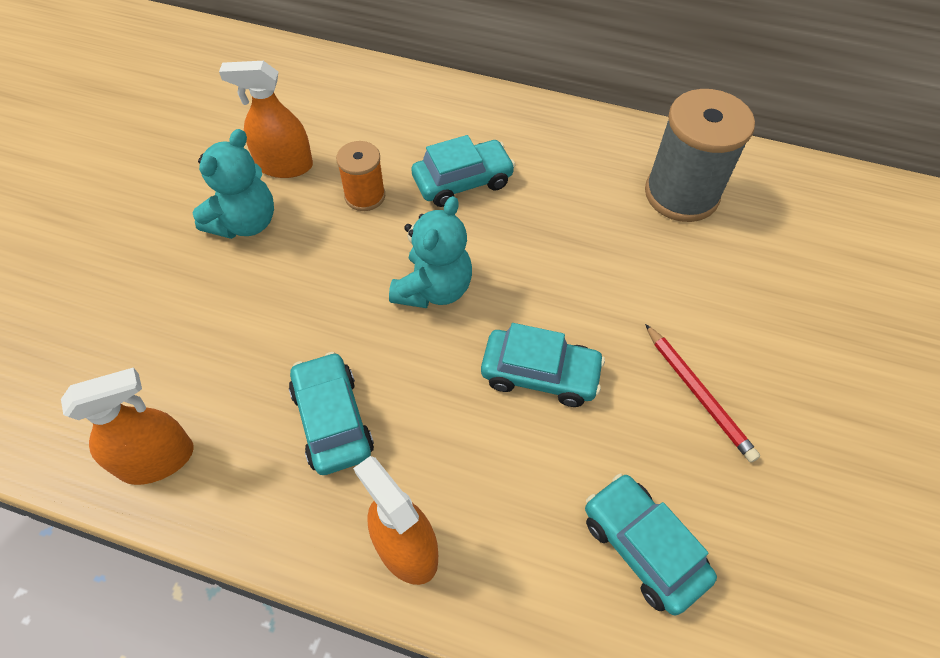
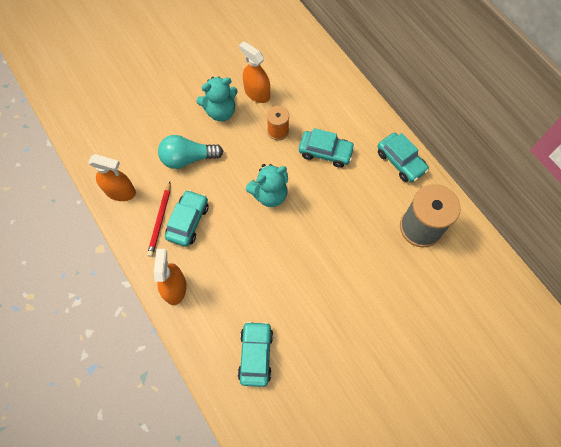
camera: 40 degrees right, 10 degrees up
(247, 323) = (188, 158): none -> turquoise light bulb
(540, 374) = (279, 262): turquoise car -> turquoise car (400, 161)
(698, 394) = (335, 318): red pencil -> red pencil (160, 220)

